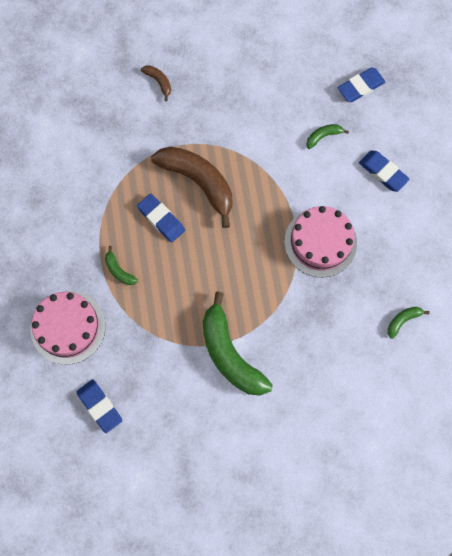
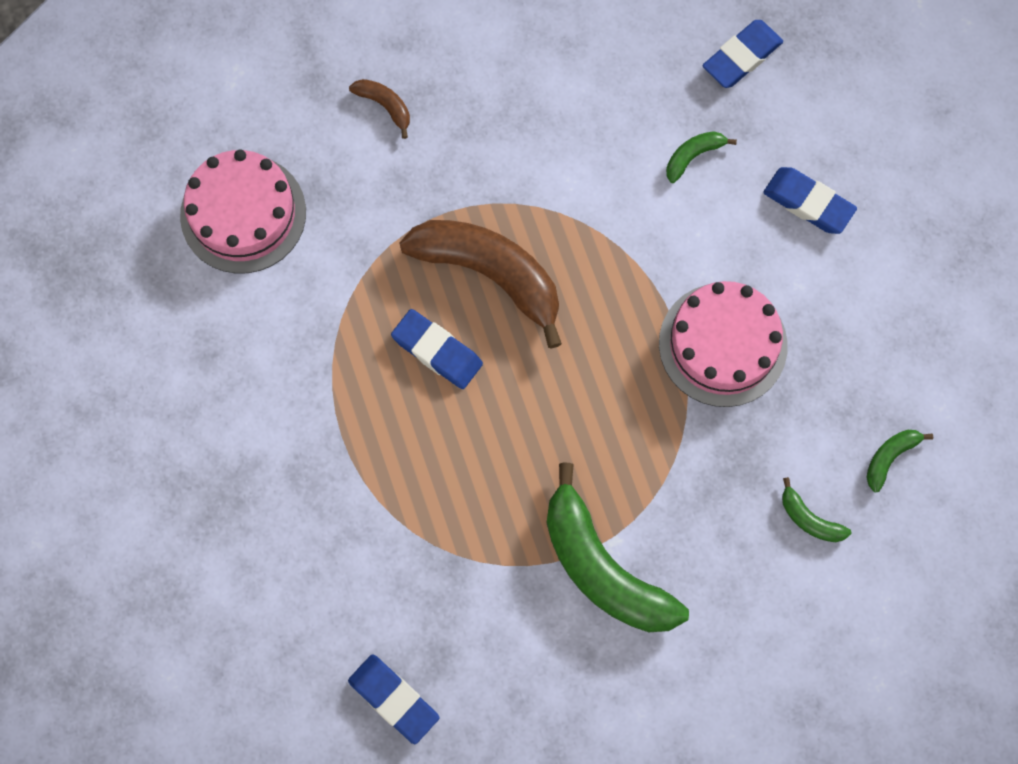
camera: 10 degrees left, 0 degrees up
(68, 327) = (310, 570): pink cake -> pink cake (243, 214)
(119, 270) = (380, 455): green banana -> green banana (809, 519)

